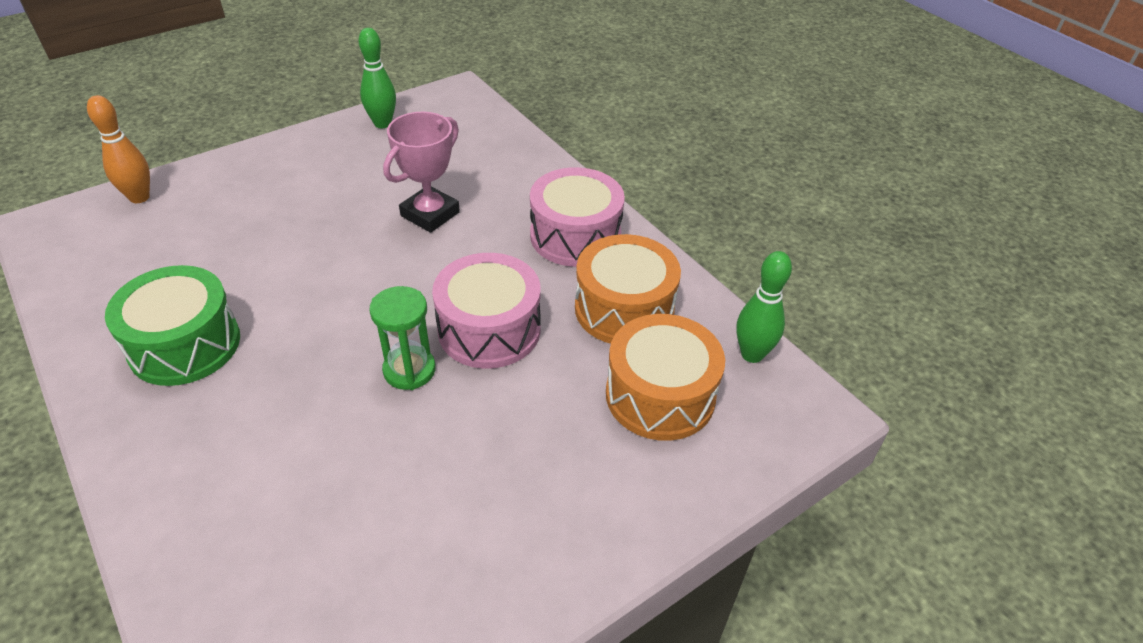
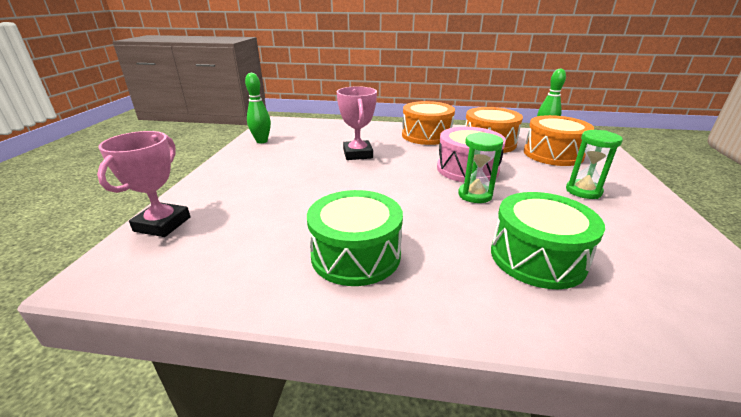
camera: 45 degrees left, 15 degrees down
(139, 197) = (162, 224): orange bowling pin -> pink trophy
(290, 483) = (537, 257): none -> green drum
(535, 473) = (583, 191): none -> green hourglass
(575, 236) = (426, 135): pink drum -> orange drum

